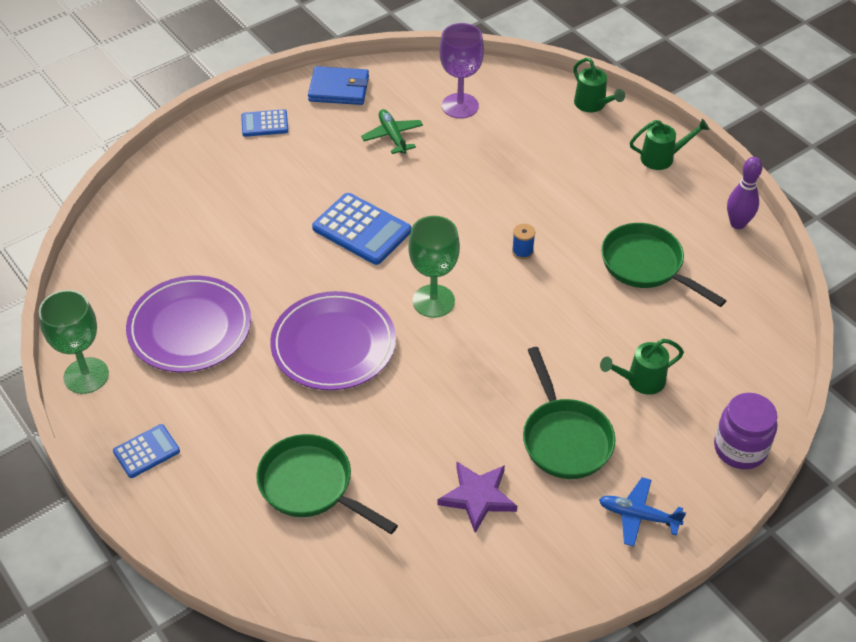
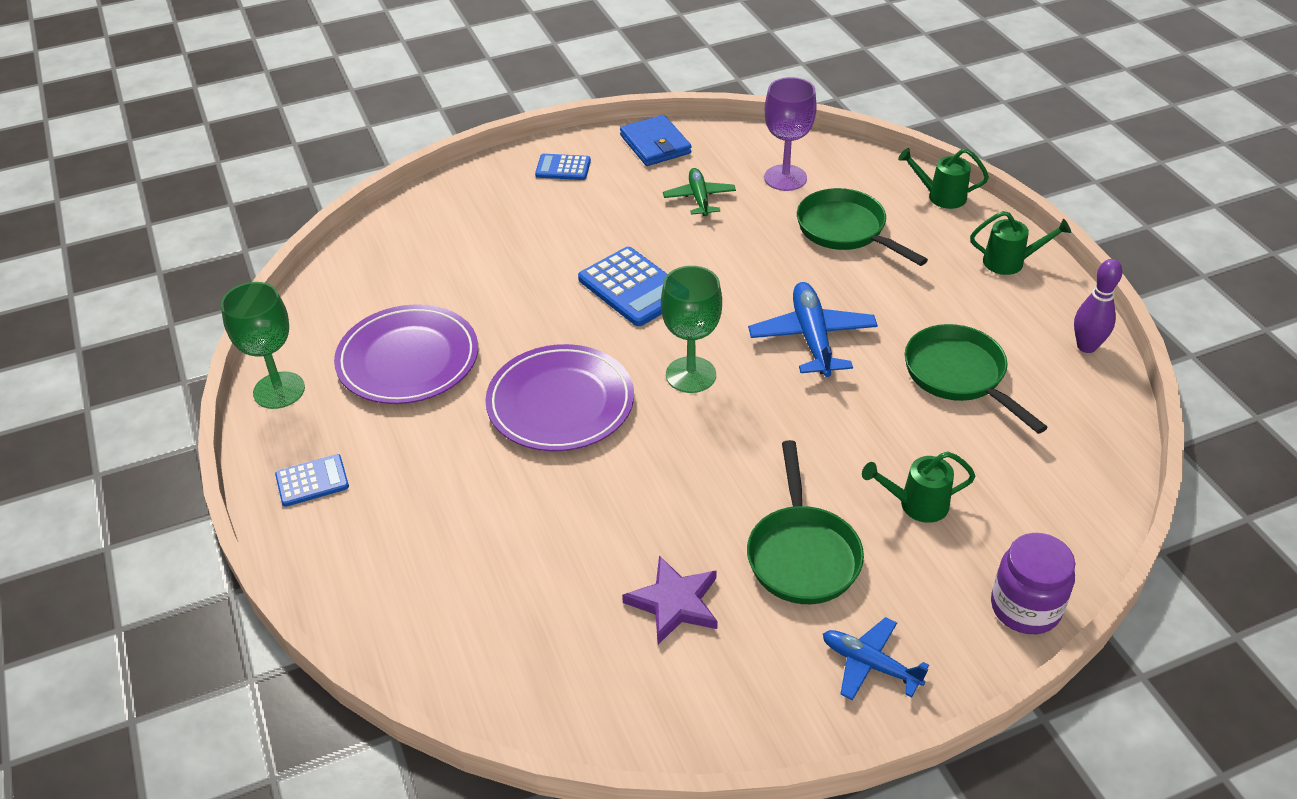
camera: 15 degrees right, 5 degrees down
(311, 486) = (481, 552): green pan -> green pan (845, 230)
(339, 89) = (655, 144): blue wallet -> blue wallet turned 45 degrees clockwise
(522, 251) = (812, 338): blue spool -> blue plane
(593, 105) = (941, 196): green watering can -> green watering can turned 120 degrees clockwise

